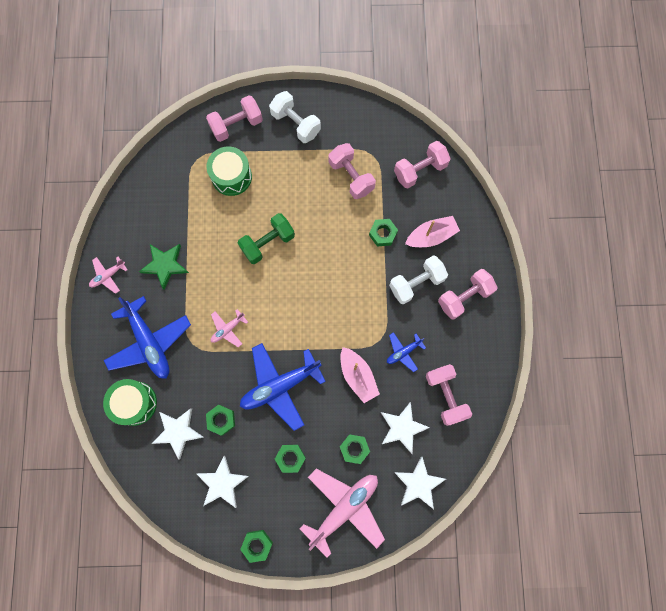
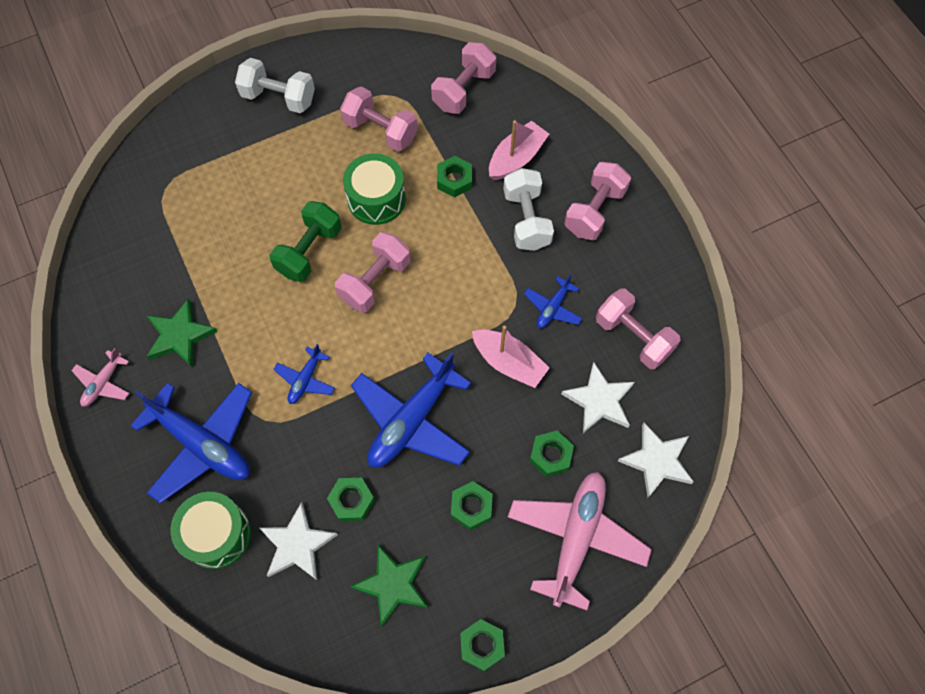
camera: 25 degrees left, 10 degrees down
(222, 483) = (393, 585): white star -> green star
(228, 329) = (305, 379): pink plane -> blue plane
(231, 176) = (222, 191): green drum -> green drum (376, 199)
(236, 125) = (201, 128): pink dumbbell -> pink dumbbell (375, 281)
(416, 283) = (526, 220): white dumbbell -> white dumbbell turned 45 degrees counterclockwise

